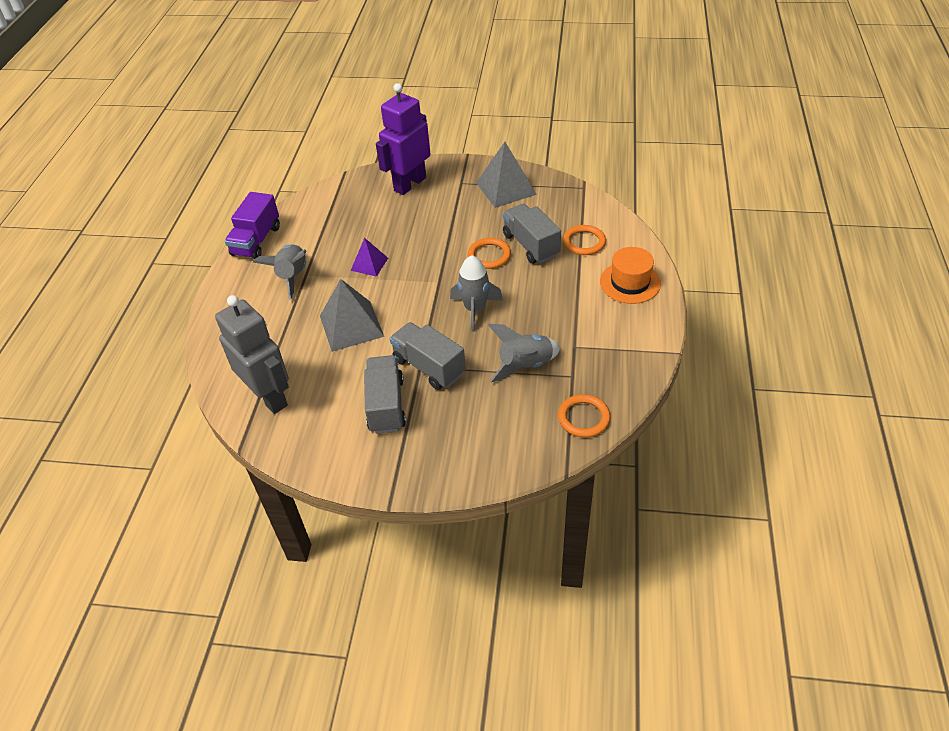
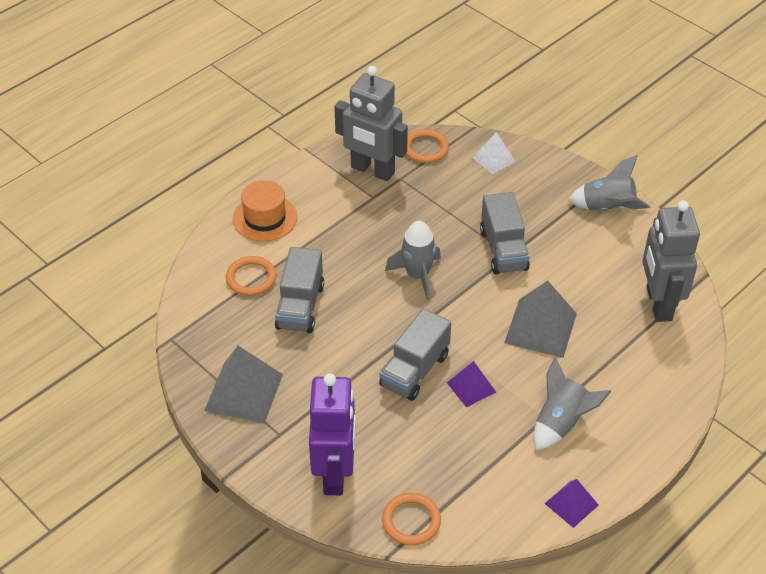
camera: 145 degrees left, 0 degrees up
(256, 241) = (571, 504): purple truck -> purple pyramid
(386, 405) = (563, 240): grey truck -> grey truck (414, 370)
(409, 184) = (335, 473): purple robot -> purple robot turned 75 degrees counterclockwise
(489, 255) = (349, 320): orange ring -> orange ring (411, 521)
(514, 447) = (493, 159): none -> white pyramid
(525, 365) = (426, 206): grey rocket -> grey rocket (607, 208)
(602, 368) = (372, 170): none -> grey robot

